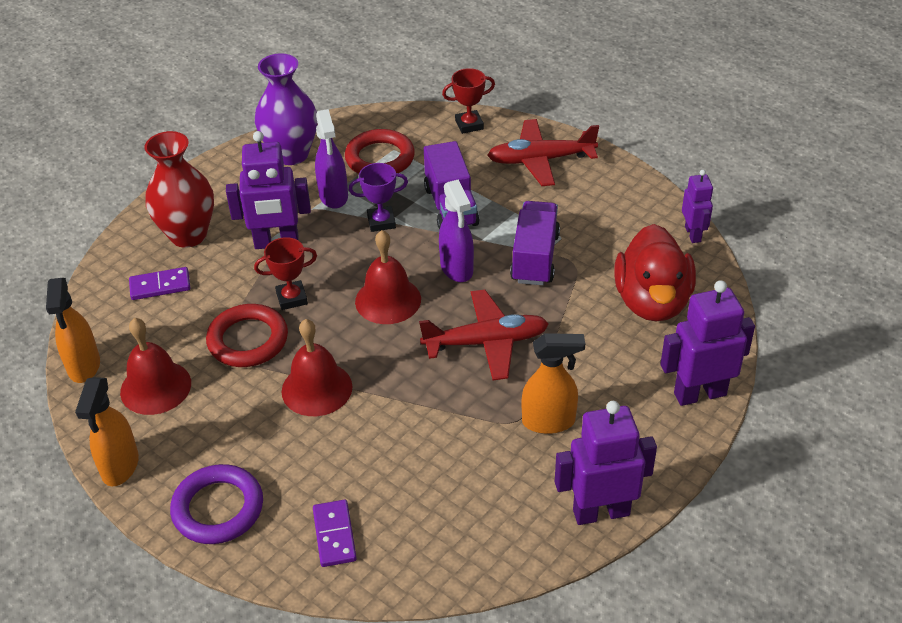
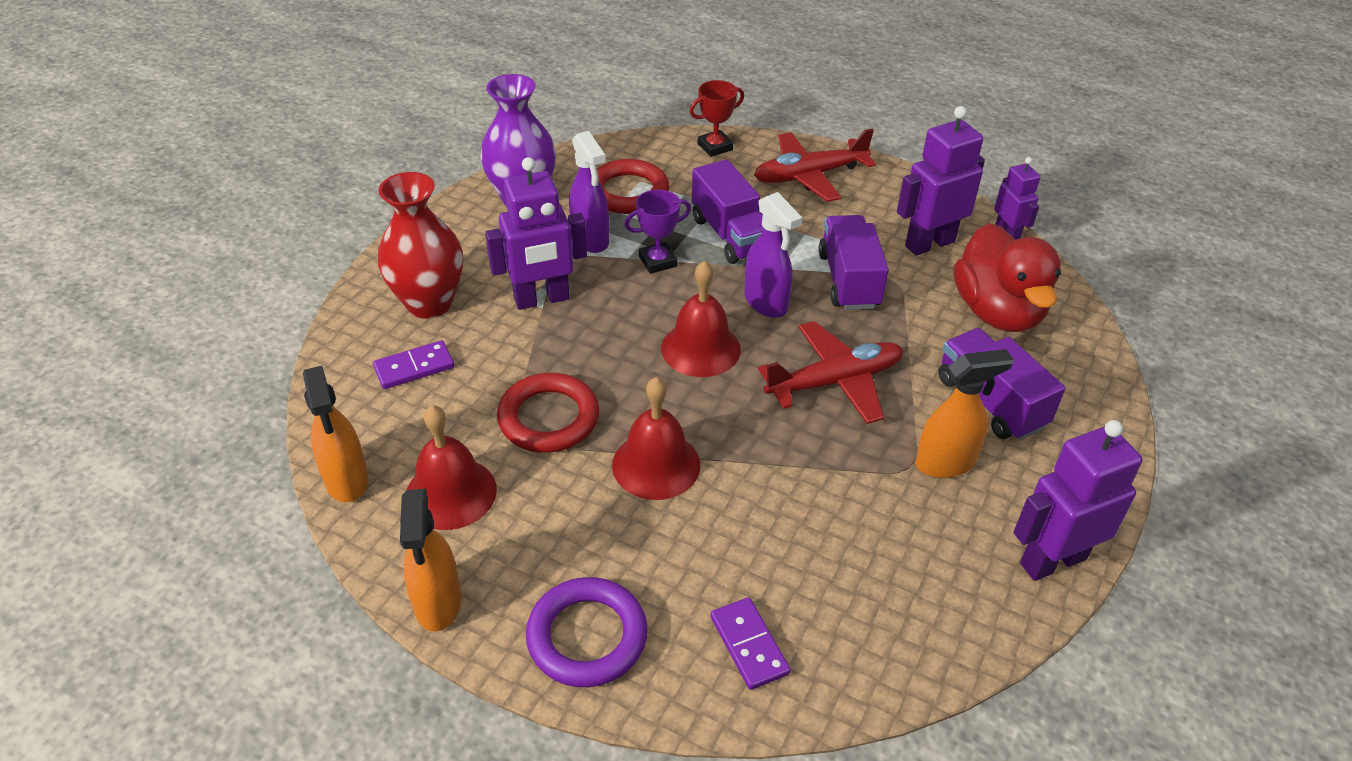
camera: 15 degrees left, 0 degrees up
(292, 298) = (584, 361): red trophy -> none
(610, 377) = (990, 402): none -> purple truck
(699, 394) = (1096, 406): purple robot -> purple robot (929, 244)

